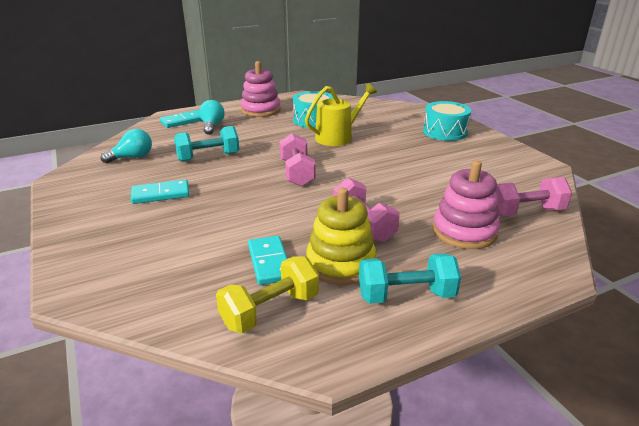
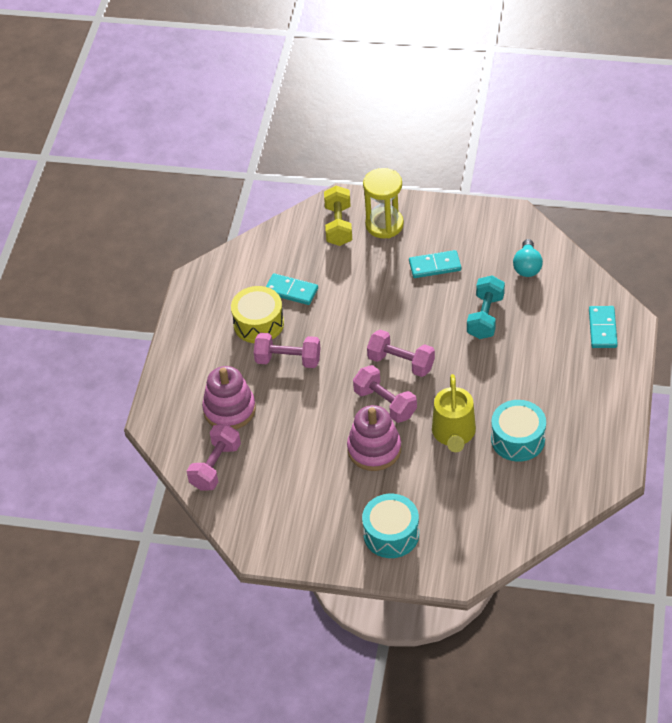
camera: 130 degrees right, 20 degrees up
(110, 242) = (384, 225): none -> yellow hourglass
(161, 194) = (435, 266): turquoise domino -> turquoise domino turned 60 degrees clockwise
(212, 126) = (566, 347): turquoise light bulb -> none
(260, 110) = (588, 407): pink stacking toy -> pink stacking toy (374, 449)
(270, 310) = (248, 273): yellow dumbbell -> yellow dumbbell (338, 225)
(340, 263) = (258, 323): yellow stacking toy -> yellow drum
(346, 166) = (385, 403): none -> pink dumbbell
(406, 295) = (204, 336): turquoise dumbbell -> none

